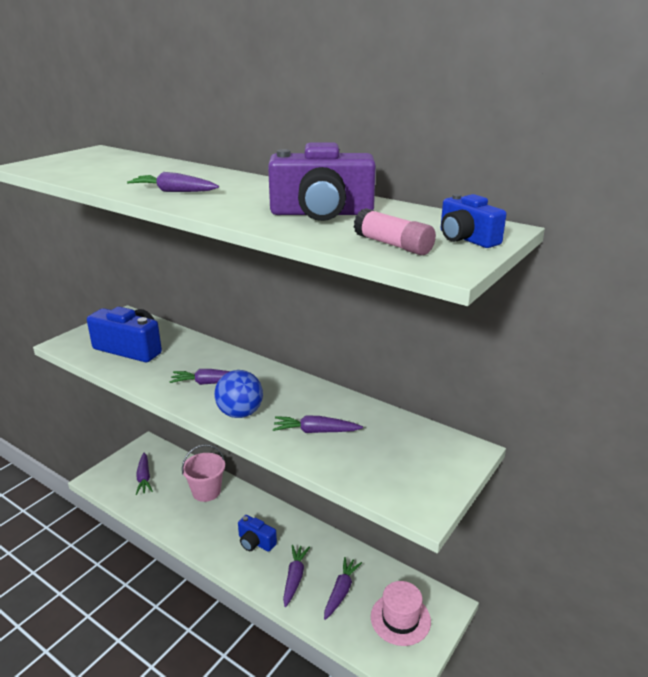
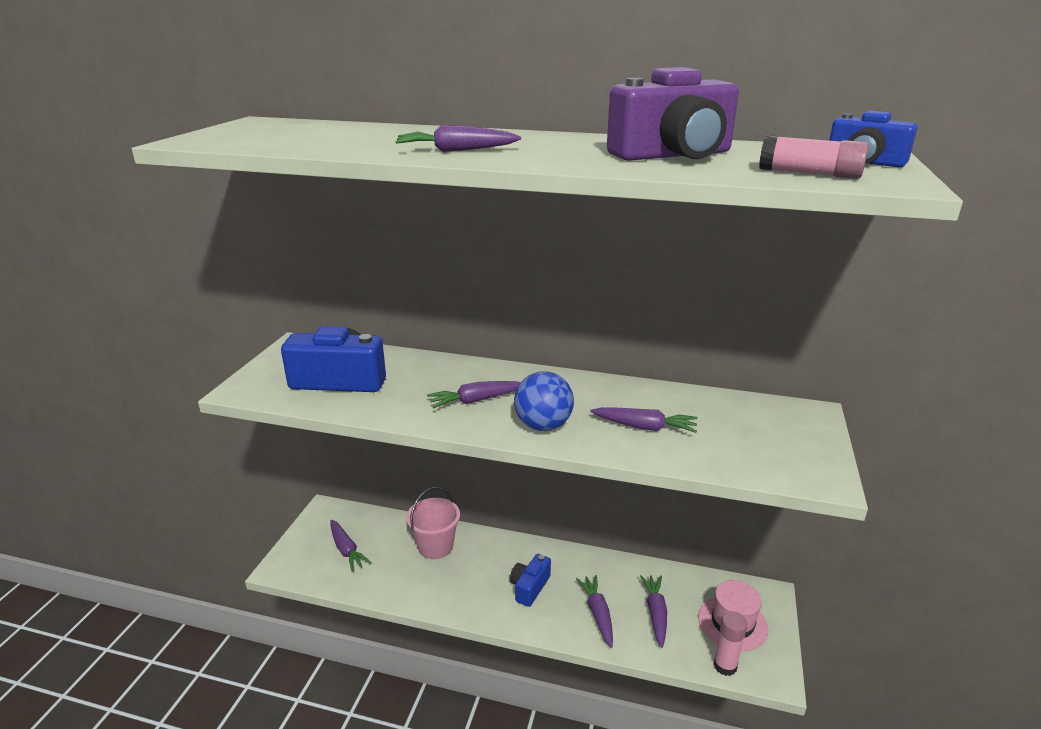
camera: 20 degrees left, 0 degrees up
(255, 542) = (529, 587): blue camera -> blue camera turned 105 degrees clockwise
(315, 431) = (644, 427): purple carrot -> purple carrot turned 150 degrees counterclockwise
(370, 651) = (725, 666): none -> pink glue stick

